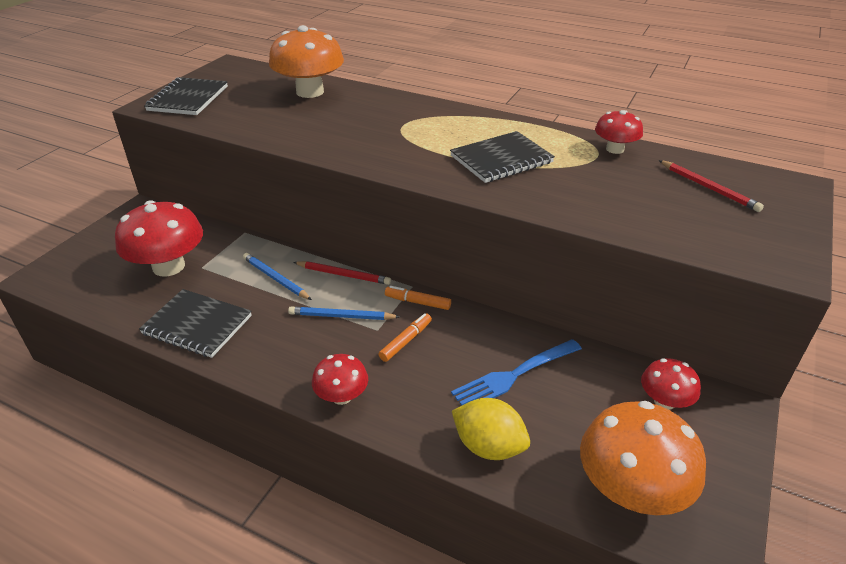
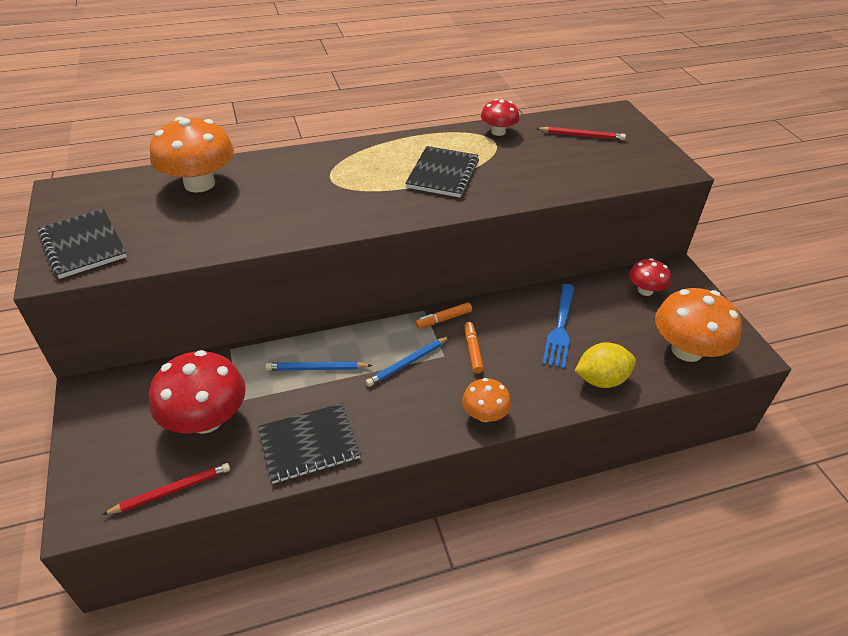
camera: 45 degrees left, 5 degrees up
(342, 396) = (484, 414): red mushroom -> orange mushroom
(343, 275) = (364, 332): red pencil -> red pencil (171, 491)

